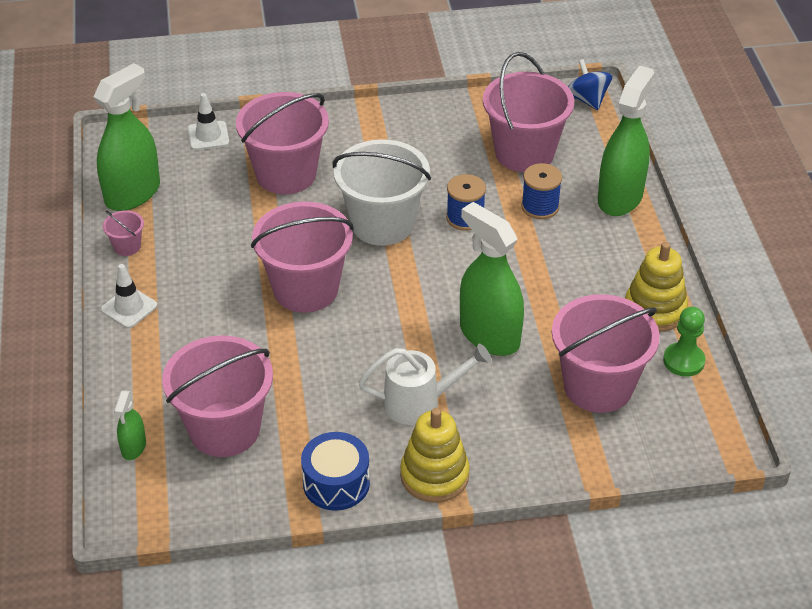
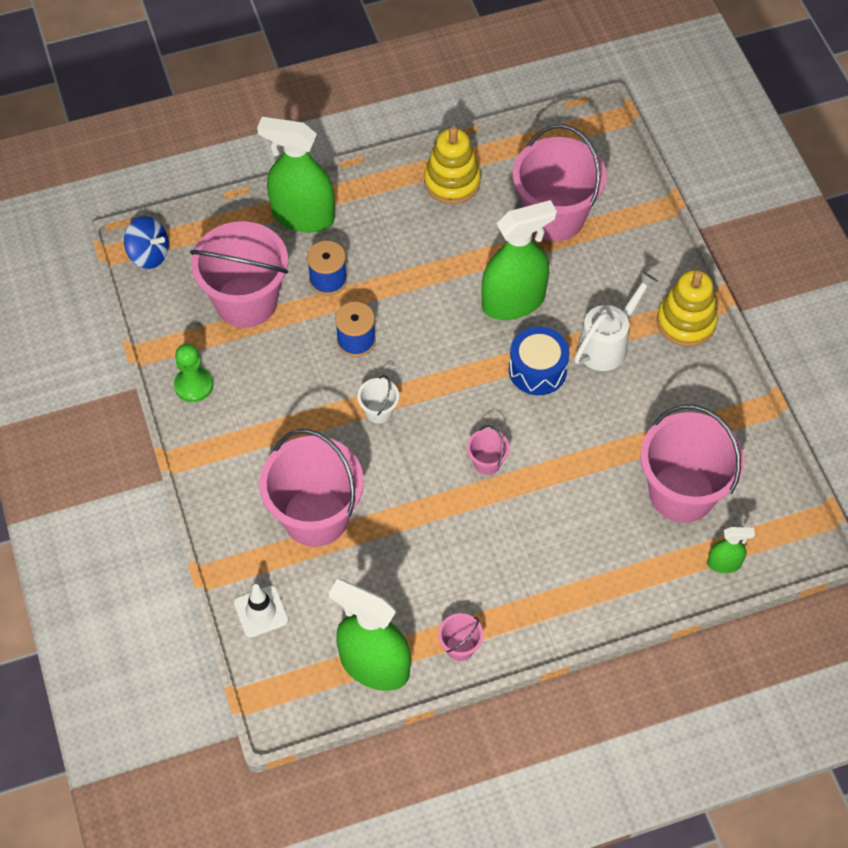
camera: 100 degrees left, 15 degrees up
(129, 308) = (549, 618): white traffic cone -> none
(306, 289) = (487, 462): pink bucket -> pink bucket, size x0.43
(336, 483) = (716, 392): blue drum -> blue drum (537, 370)
(382, 224) = (379, 411): white bucket -> white bucket, size x0.43
(420, 402) = (608, 343): white watering can -> white watering can turned 60 degrees clockwise
(489, 335) = (513, 302): green spray bottle -> green spray bottle turned 150 degrees counterclockwise
(587, 99) = (149, 254): blue spinning top -> blue spinning top turned 120 degrees counterclockwise
(683, 361) = (509, 159): green pawn -> green pawn (194, 385)

